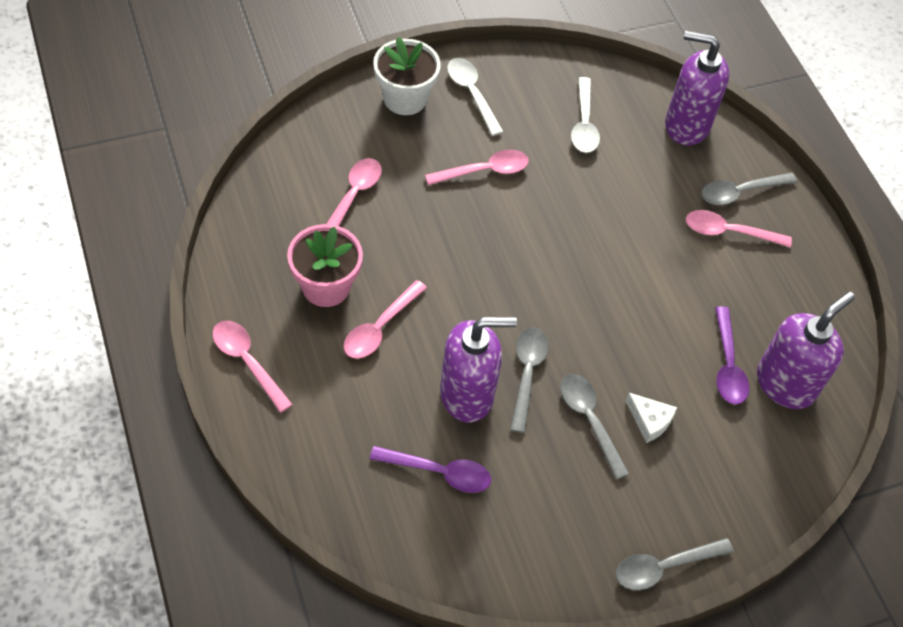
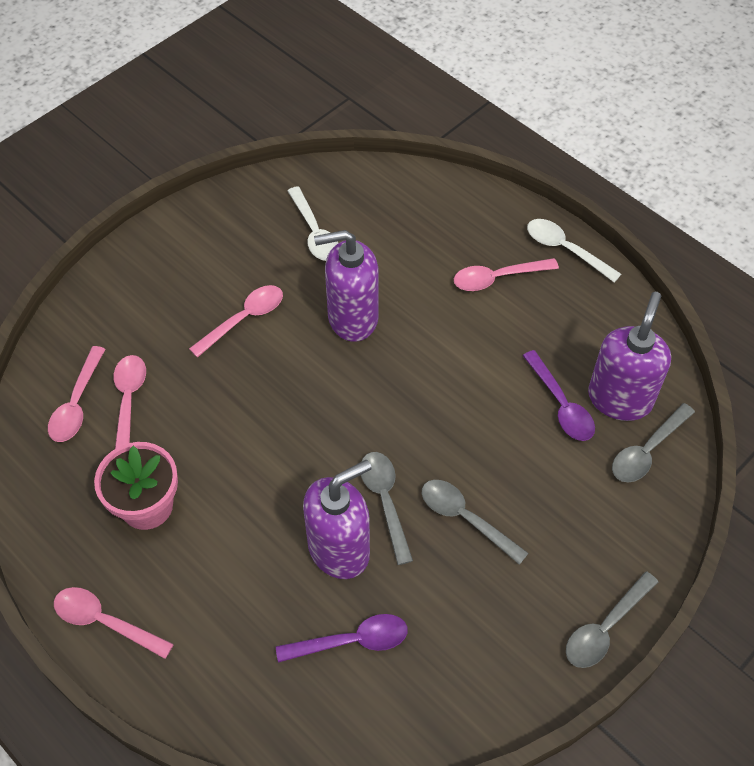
camera: 20 degrees left, 0 degrees up
(380, 327) = (221, 522): pink spoon -> pink spoon (77, 403)
(405, 98) = (131, 281): white flower pot -> none
(472, 94) = (194, 248): white spoon -> white spoon (565, 249)
(649, 421) = (520, 492): white cheese -> none
(686, 125) = (408, 194): purple soap dispenser -> purple soap dispenser (352, 318)
(740, 192) = (488, 236): grey spoon -> grey spoon (647, 450)

